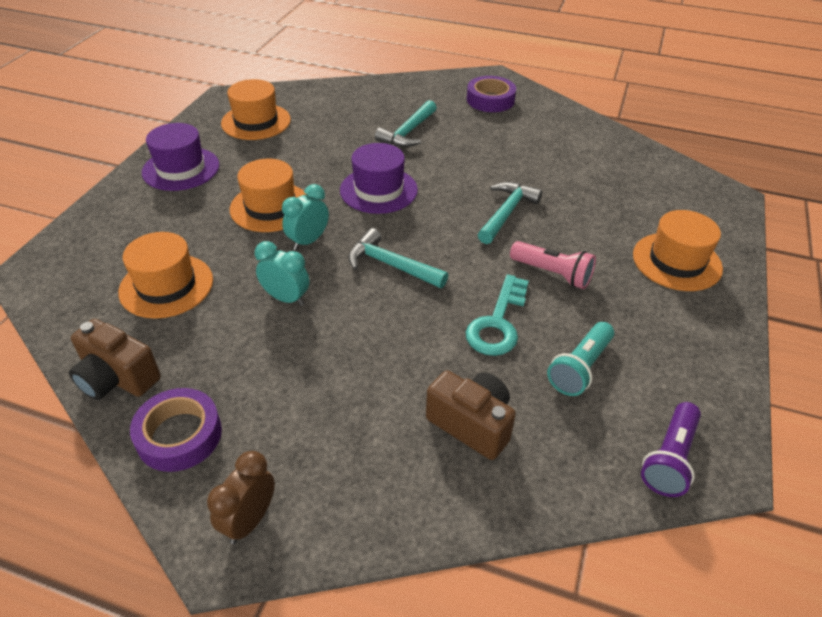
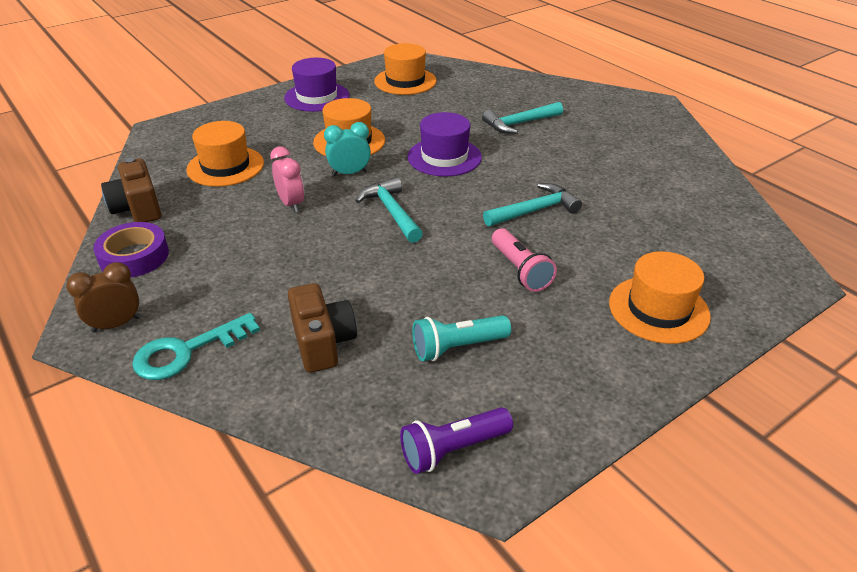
camera: 35 degrees right, 5 degrees down
(286, 298) = (291, 204): turquoise clock -> pink clock
(490, 100) = (628, 120): purple tape -> none
(497, 323) = (427, 285): turquoise key -> turquoise key (186, 351)

